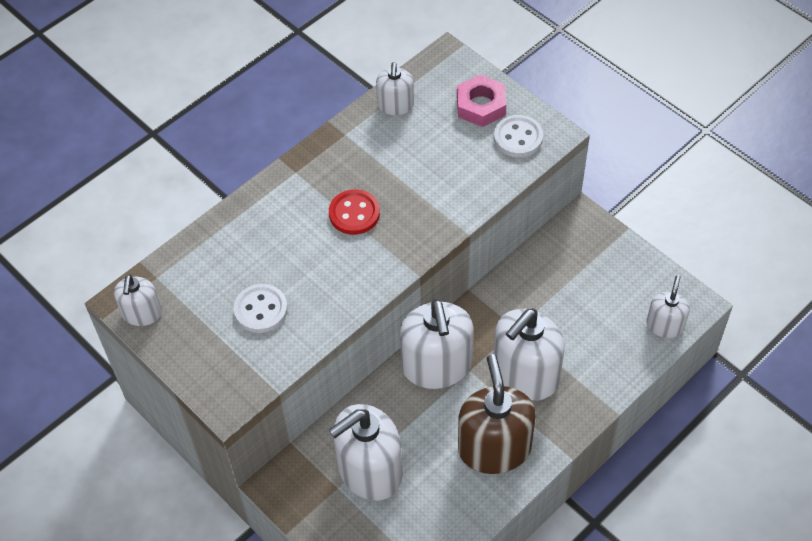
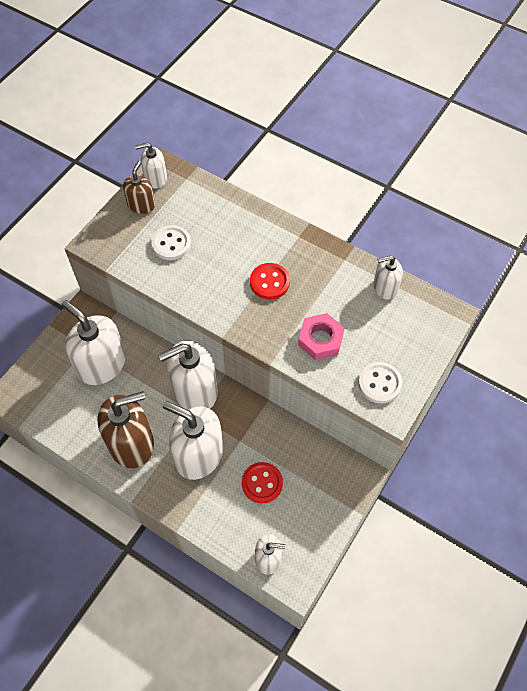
camera: 75 degrees right, 5 degrees up
(182, 336) = (141, 205): none -> brown soap dispenser
(481, 105) = (405, 349): pink nut -> pink nut (320, 339)
(574, 315) = (262, 483): none -> red button

